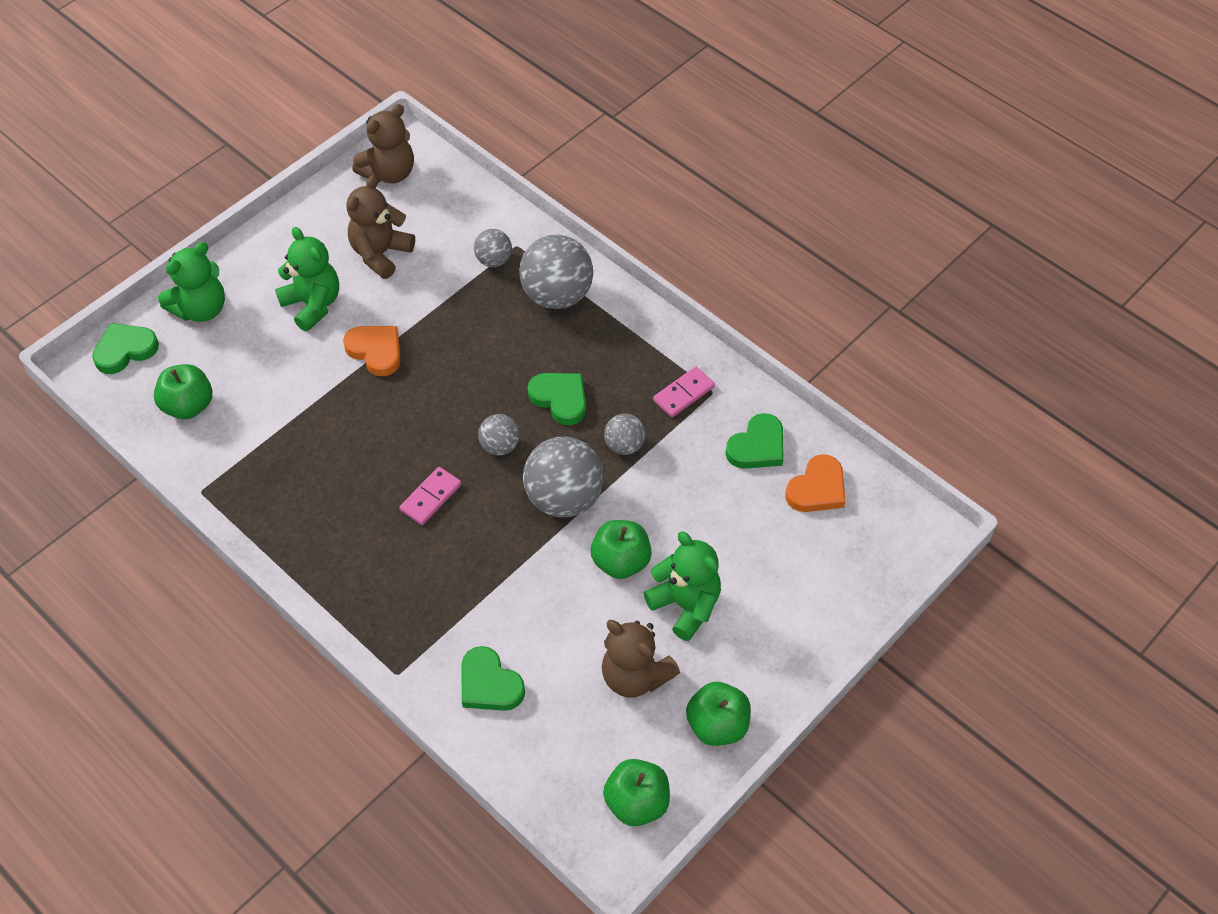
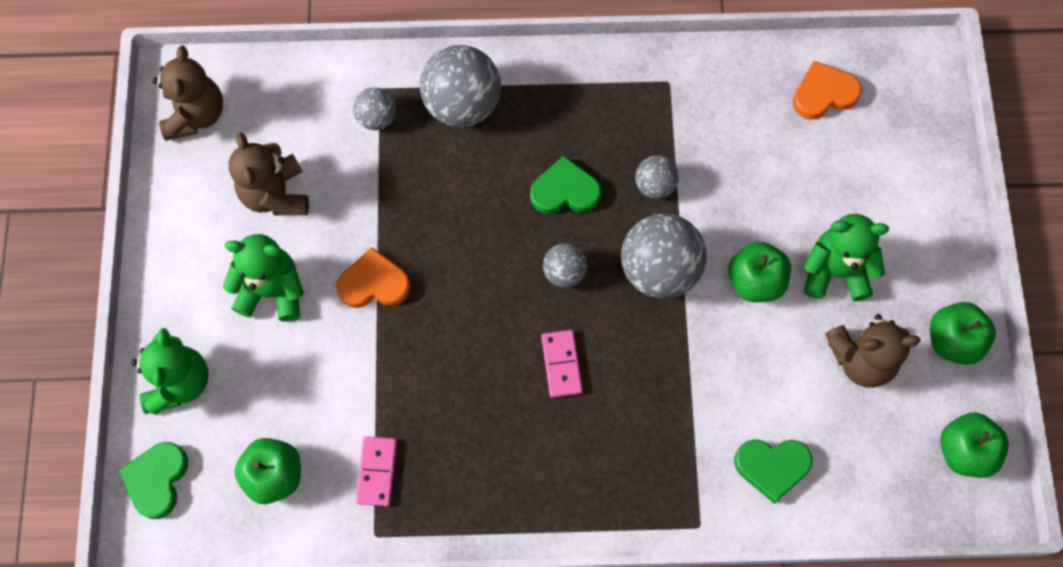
camera: 45 degrees left, 15 degrees up
(683, 393) = (650, 102): pink domino -> pink domino (377, 471)
(757, 446) = (748, 98): green heart -> none
(817, 488) = (823, 94): orange heart -> orange heart turned 105 degrees counterclockwise

